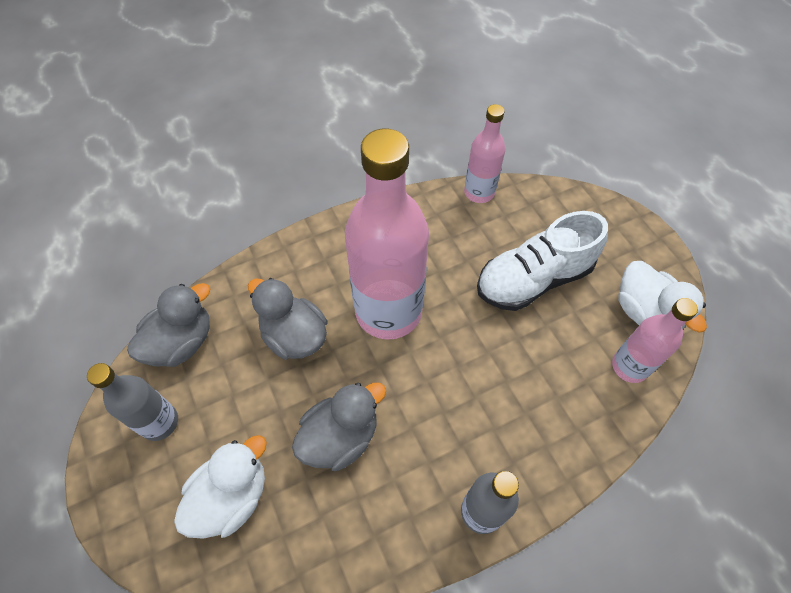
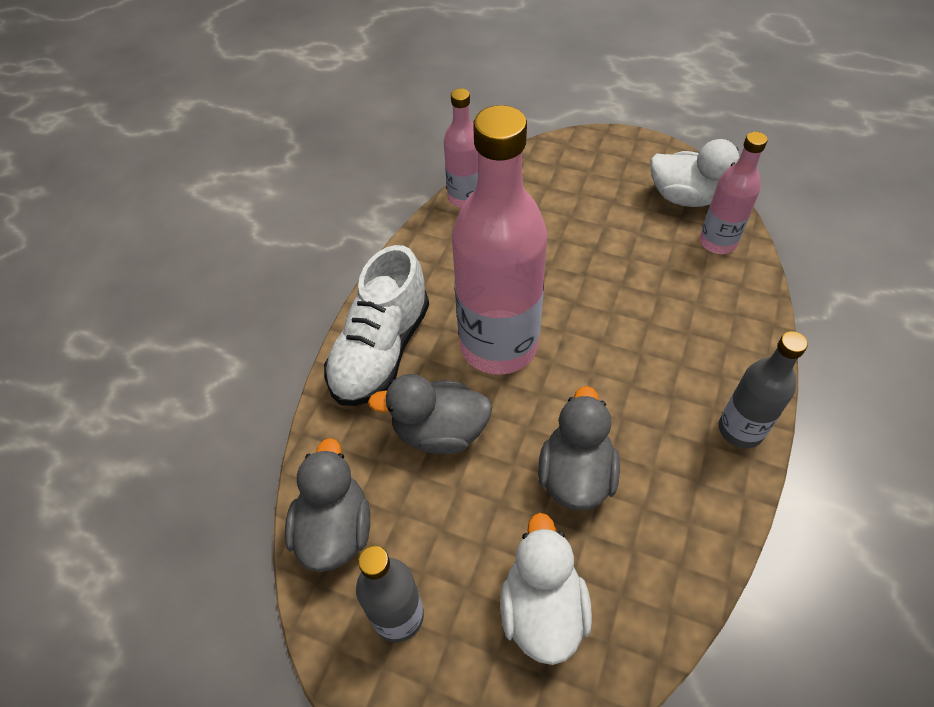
camera: 40 degrees left, 5 degrees down
(533, 279) = (583, 233): white shoe -> white shoe (381, 351)

